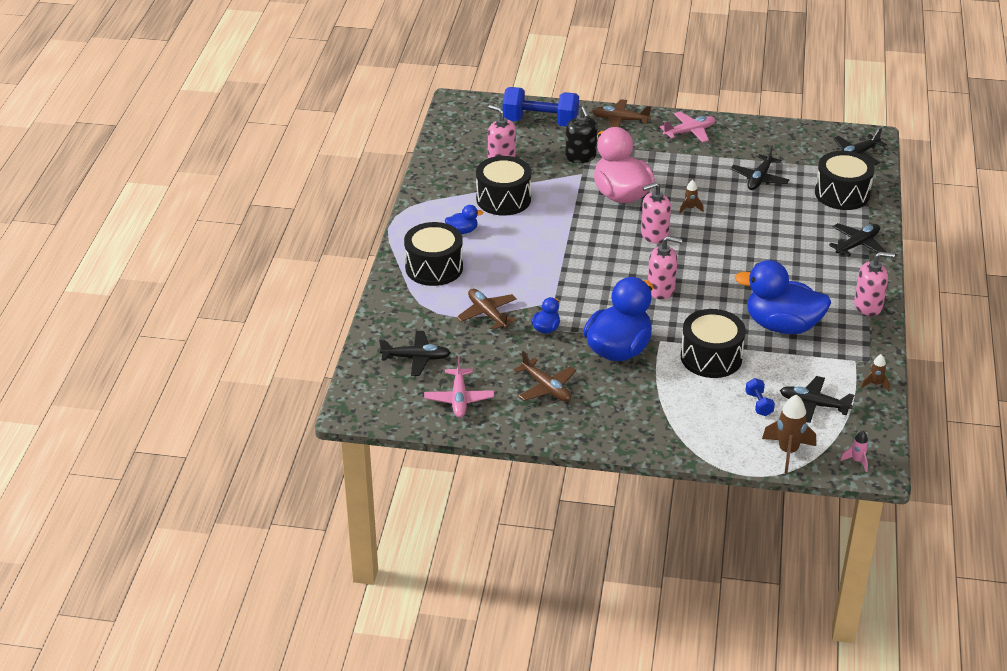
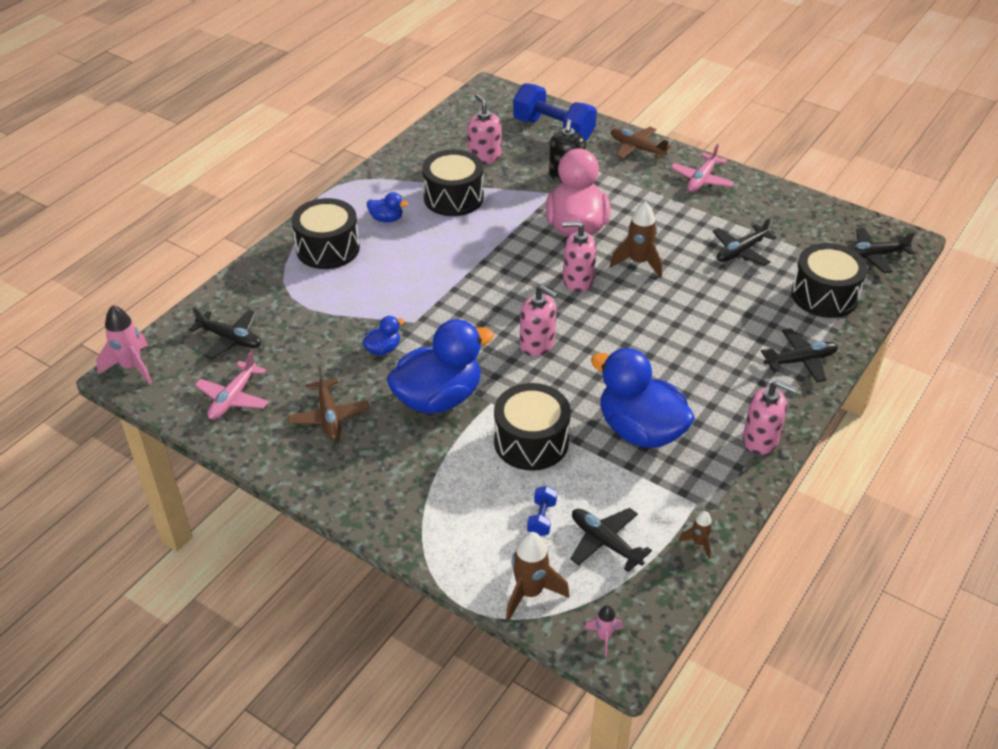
camera: 25 degrees right, 5 degrees up
(354, 403) = (131, 367): none -> pink rocket
(487, 314) = (338, 314): brown plane -> none
(689, 132) = (701, 180): pink plane -> pink plane turned 120 degrees clockwise
(690, 208) = (638, 262): brown rocket -> brown rocket, size x1.85

